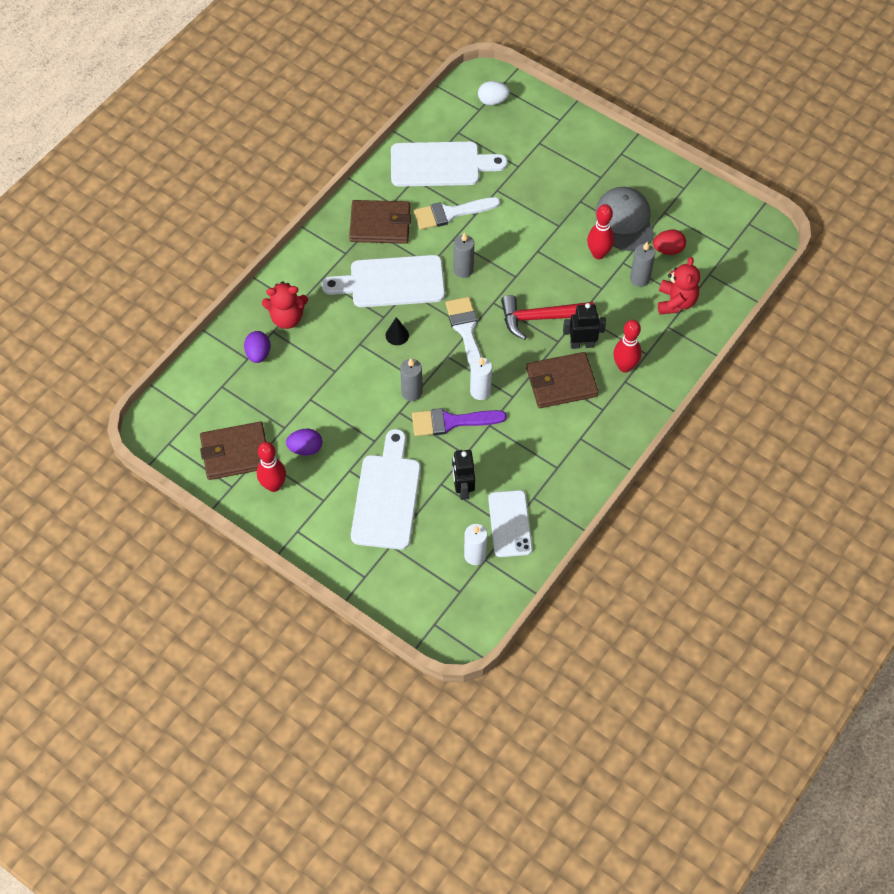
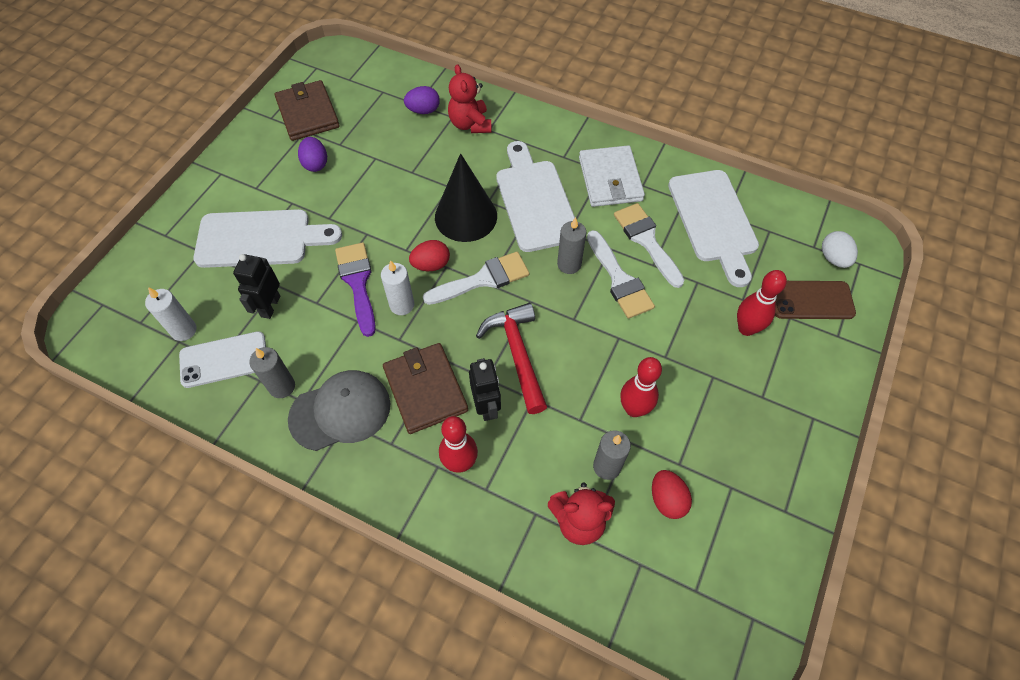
camera: 80 degrees right, 0 degrees up
(274, 485) = (272, 147): red bowling pin -> red bowling pin (746, 328)
(380, 224) = (610, 179): brown wallet -> white wallet
(397, 335) = (466, 216): black cone -> black cone, size x2.37
(412, 392) = (392, 241): grey candle -> grey candle (282, 386)
(443, 366) = (431, 265): none -> red egg
(463, 489) = (270, 306): black robot -> black robot turned 60 degrees counterclockwise
(485, 239) = (619, 280): none -> white brush
(527, 126) = (811, 300): none -> brown phone
(625, 220) = (699, 436): grey cap -> grey cap (340, 411)

